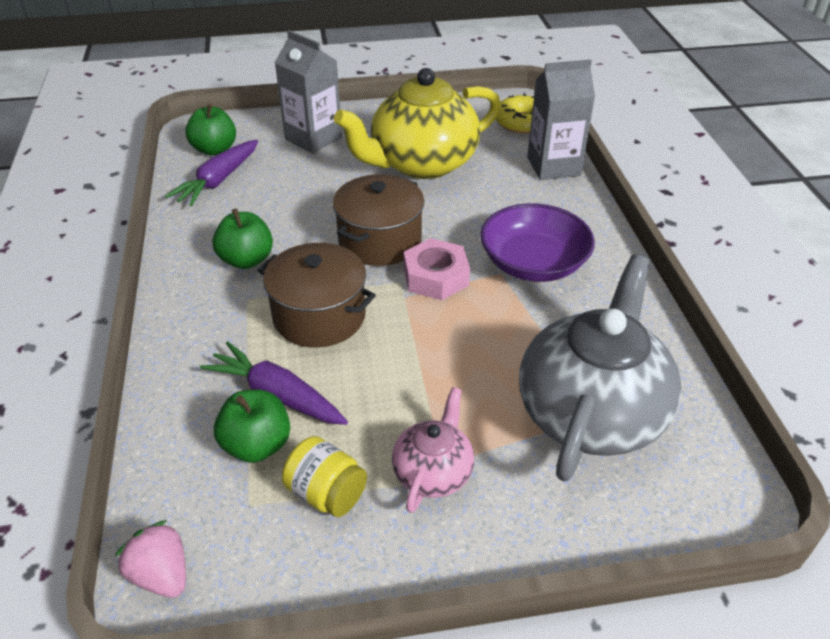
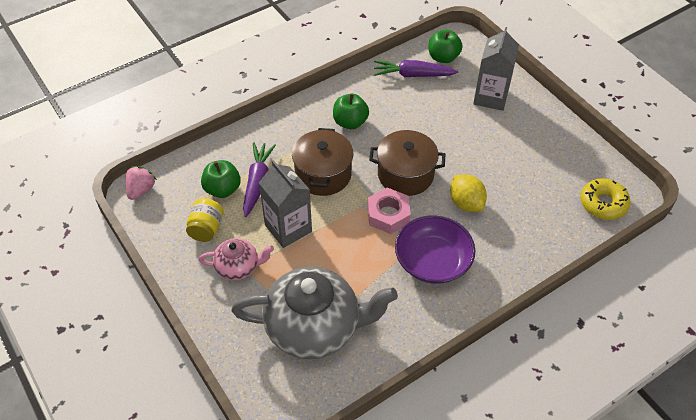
camera: 65 degrees right, 10 degrees up
(422, 163) = (503, 164): yellow teapot -> none
(460, 208) = (466, 203): none -> yellow lemon
(553, 166) = (556, 240): grey carton -> grey carton (288, 228)

